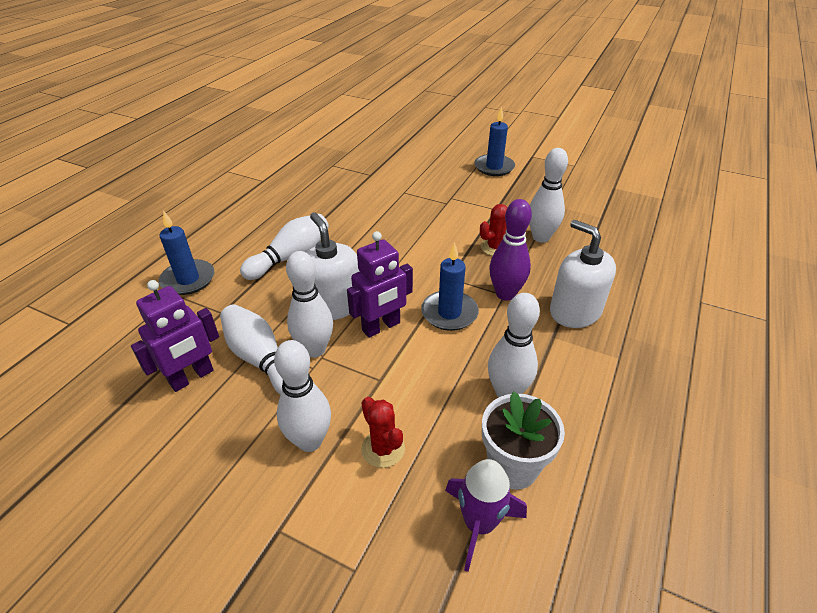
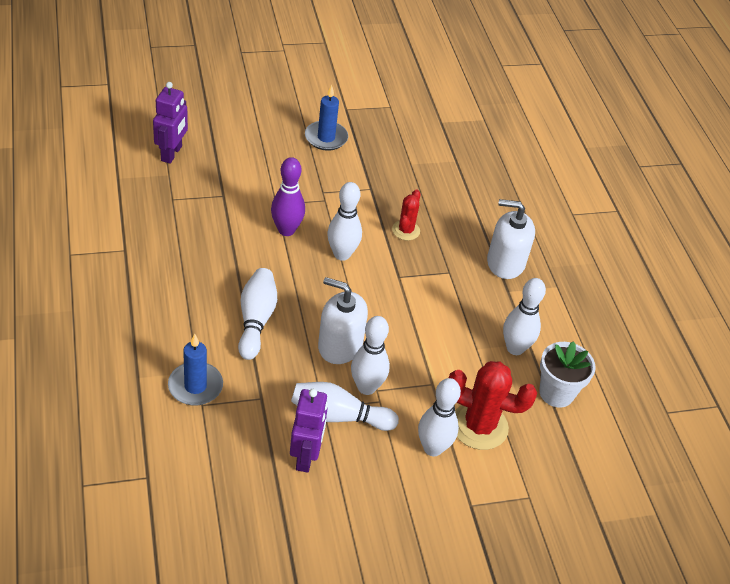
camera: 45 degrees left, 5 degrees up
(381, 327) = (393, 344): purple robot -> purple robot (172, 154)
(383, 448) = (479, 426): red cactus -> red cactus, size x1.76
(449, 313) = (427, 308): blue candle -> none
(479, 524) = (566, 435): purple rocket -> none
(505, 294) = (450, 271): purple bowling pin -> purple bowling pin (286, 230)
(541, 237) = (430, 204): white bowling pin -> white bowling pin (342, 254)

